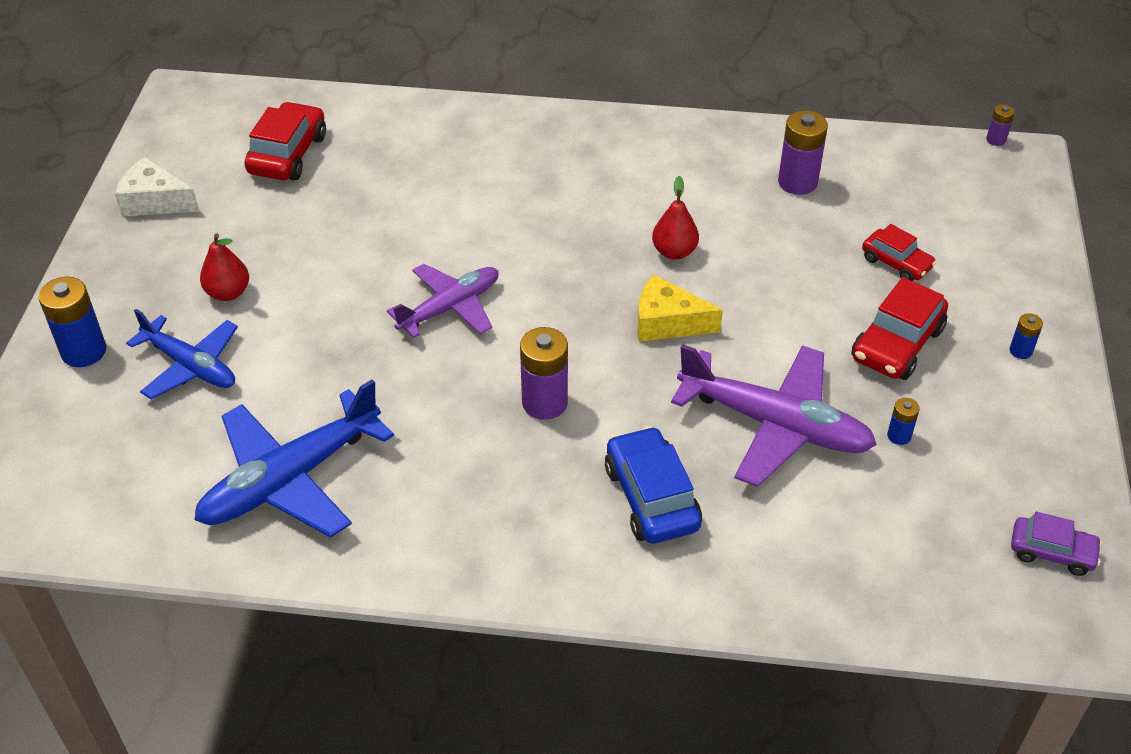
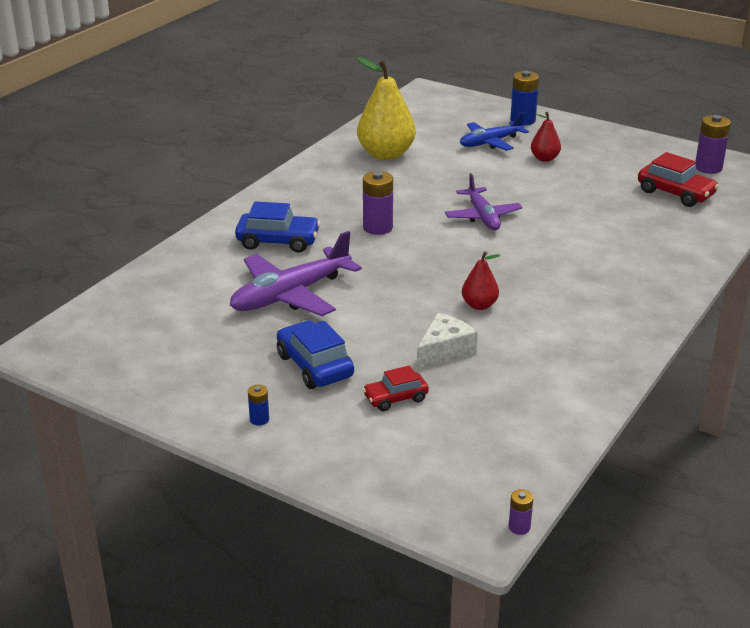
camera: 115 degrees right, 15 degrees down
(155, 201) = (646, 150): white cheese -> white cheese (444, 351)
(290, 479) = (386, 154): blue plane -> yellow pear
(667, 322) = (411, 283): yellow cheese -> none
(797, 182) = (525, 385): purple battery -> purple battery (708, 168)
(897, 344) = (314, 366): red car -> blue car
(899, 436) = (238, 336): blue battery -> none
(1052, 552) = (100, 357): purple car -> none

